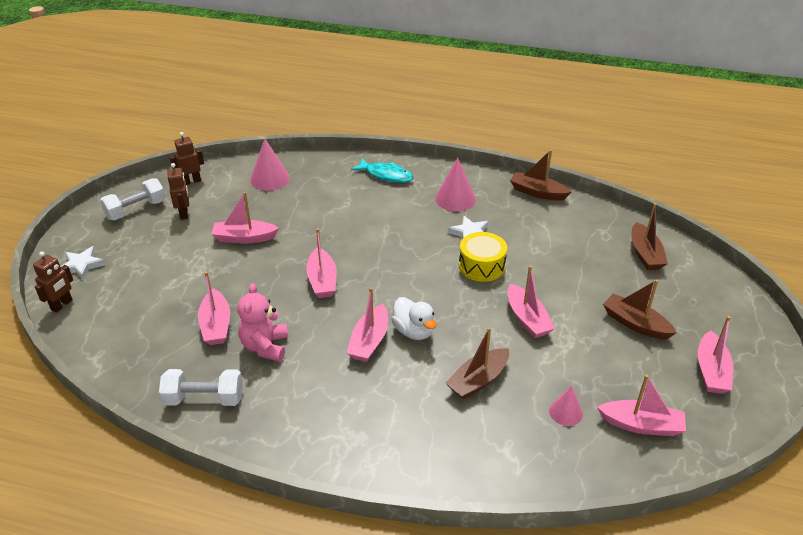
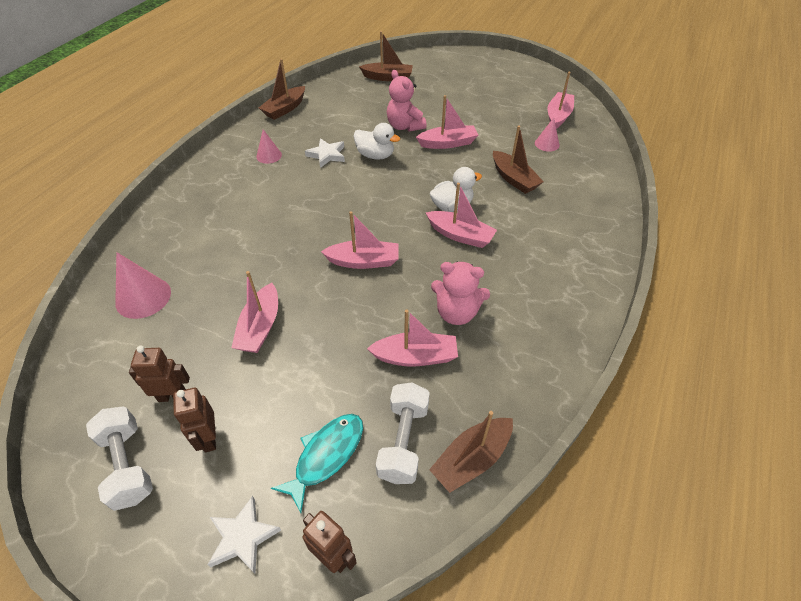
camera: 80 degrees left, 10 degrees up
(191, 181) = (92, 389): brown robot -> brown robot (209, 438)
(204, 399) = (528, 367): white dumbbell -> white dumbbell (403, 441)
(386, 175) = (199, 196): turquoise fish -> turquoise fish (326, 456)
(455, 199) = (269, 156): pink cone -> pink cone, size x0.61
(481, 266) = (375, 155): yellow drum -> white duck
(546, 280) = (404, 126): none -> pink teddy bear
(635, 324) = (462, 98): brown boat -> brown boat (471, 459)
(711, 371) = (511, 81): pink boat -> none

